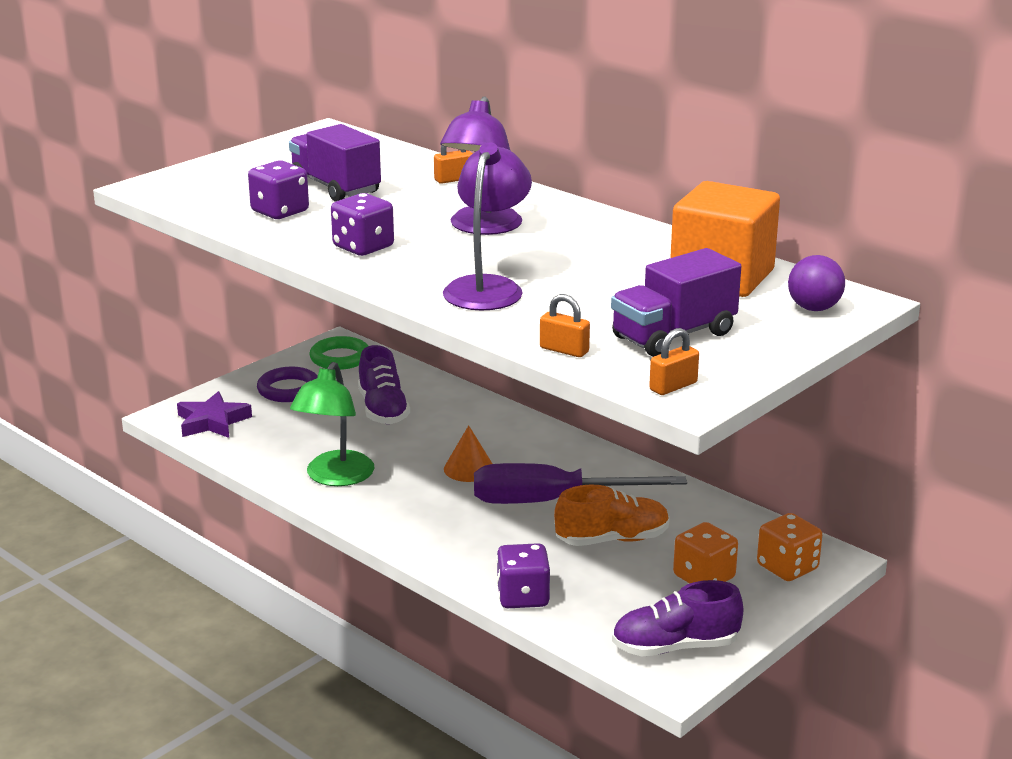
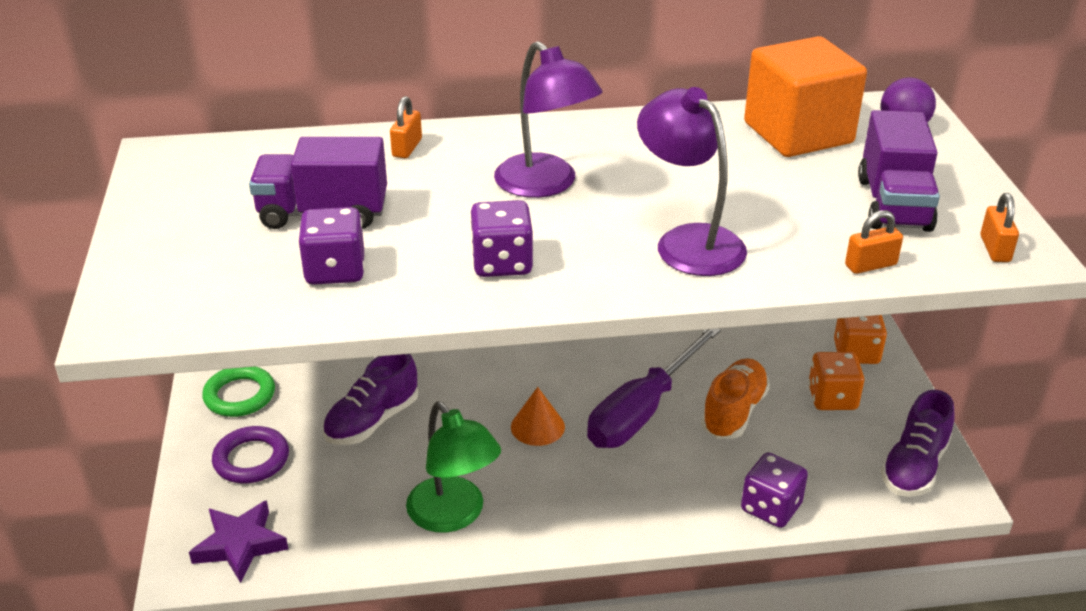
camera: 50 degrees left, 10 degrees up
(383, 410) = (372, 421): purple shoe -> purple shoe turned 105 degrees clockwise

